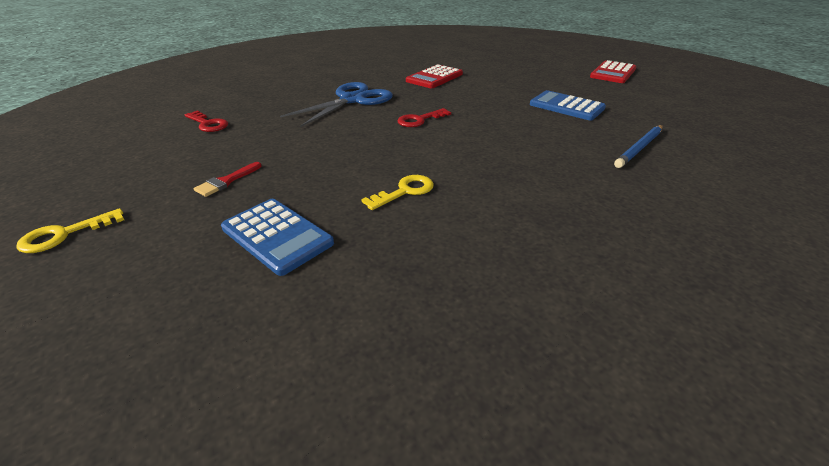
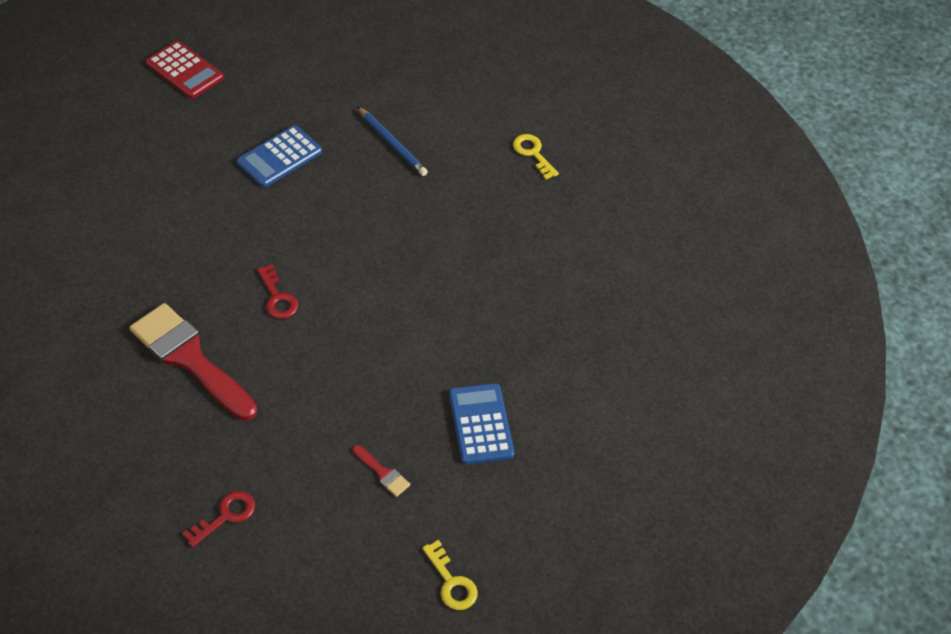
camera: 85 degrees left, 15 degrees up
(277, 236) = (480, 424): blue calculator -> blue calculator turned 60 degrees counterclockwise
(352, 100) = (189, 358): blue scissors -> red brush
(405, 191) = (431, 332): yellow key -> yellow key (533, 153)
(434, 77) = (131, 257): red calculator -> none

